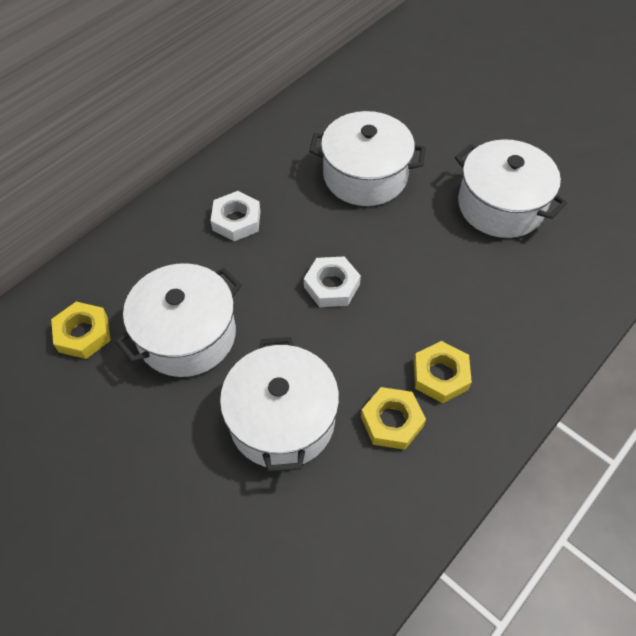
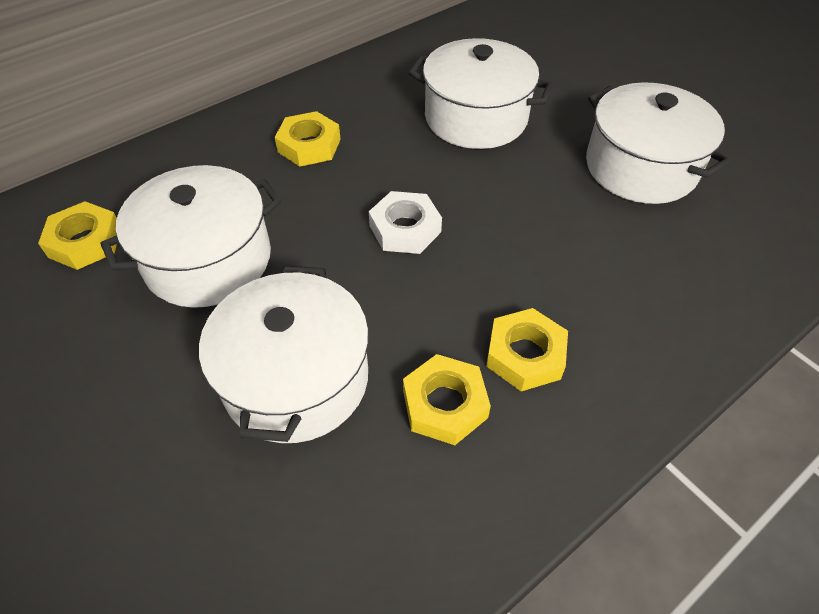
camera: 10 degrees right, 5 degrees down
(236, 220) = (309, 145): white nut -> yellow nut

